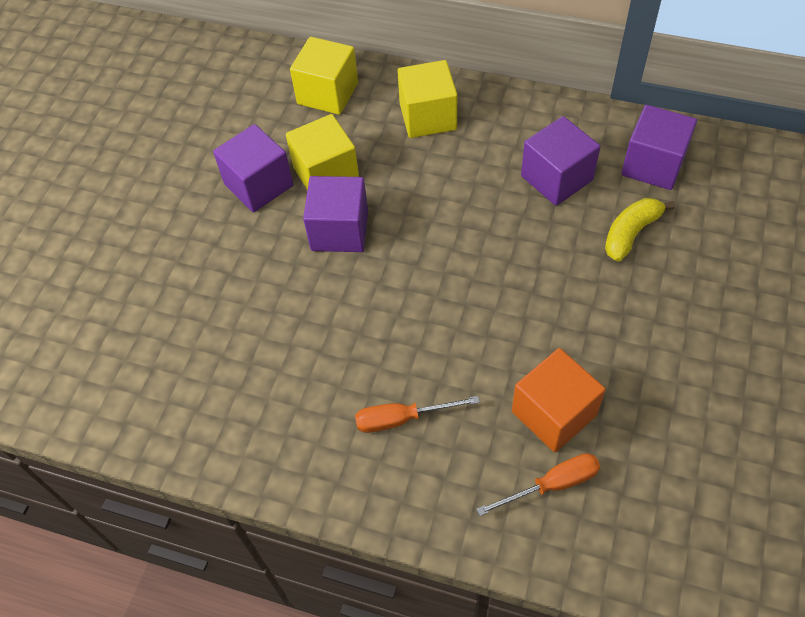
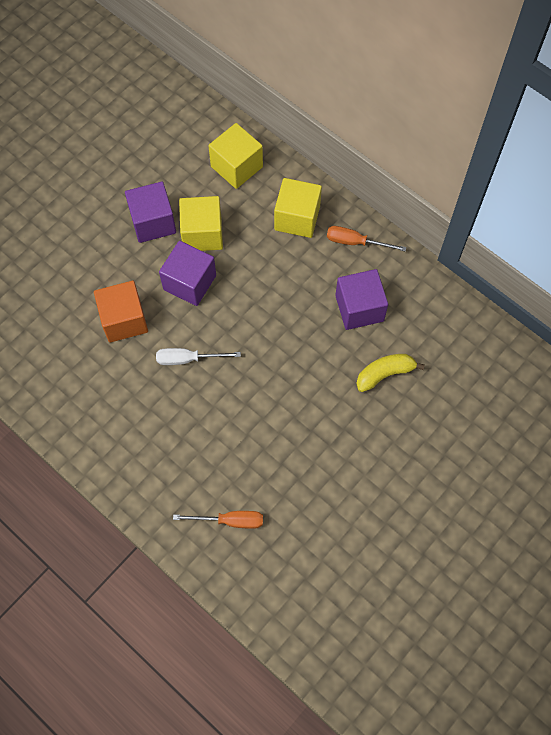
camera: 20 degrees right, 10 degrees up
(385, 315) = (188, 359): none -> white screwdriver
(402, 418) = (161, 435): orange screwdriver -> orange screwdriver (355, 242)
(554, 413) = (257, 476): orange cube -> orange cube (124, 320)
(653, 165) = (433, 328): purple cube -> none

